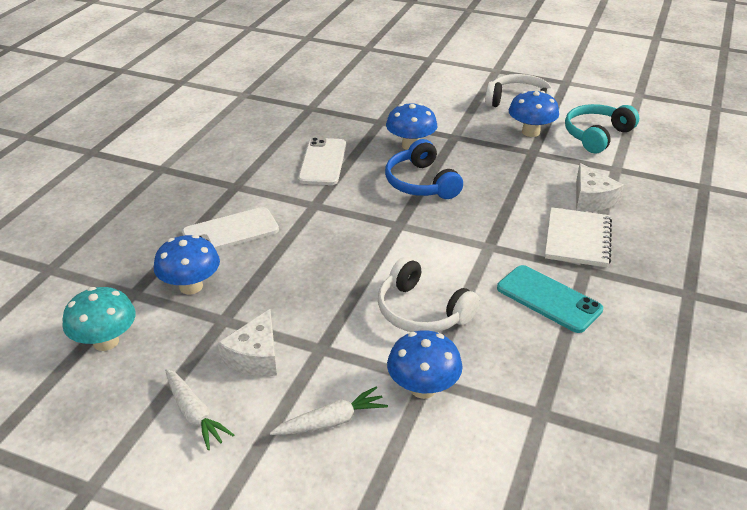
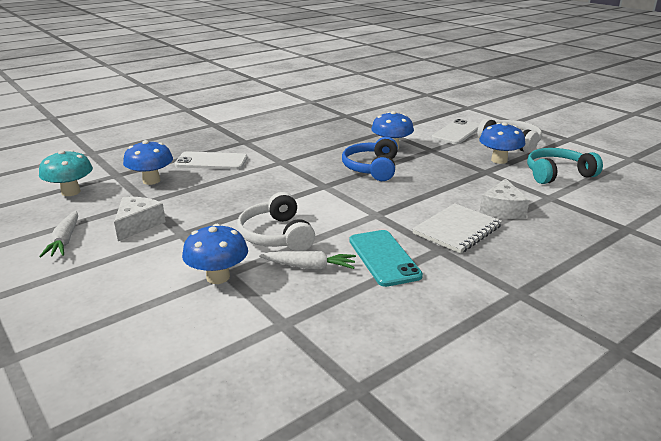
camera: 30 degrees right, 10 degrees down
(255, 356) = (138, 225): white cheese -> white cheese turned 150 degrees clockwise
(322, 162) = (317, 142): white phone -> white phone (456, 132)
(331, 421) = (134, 273): white carrot -> white carrot (309, 267)

